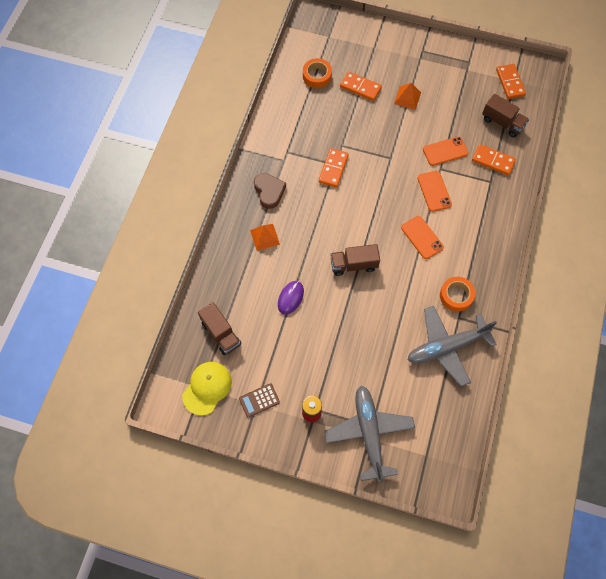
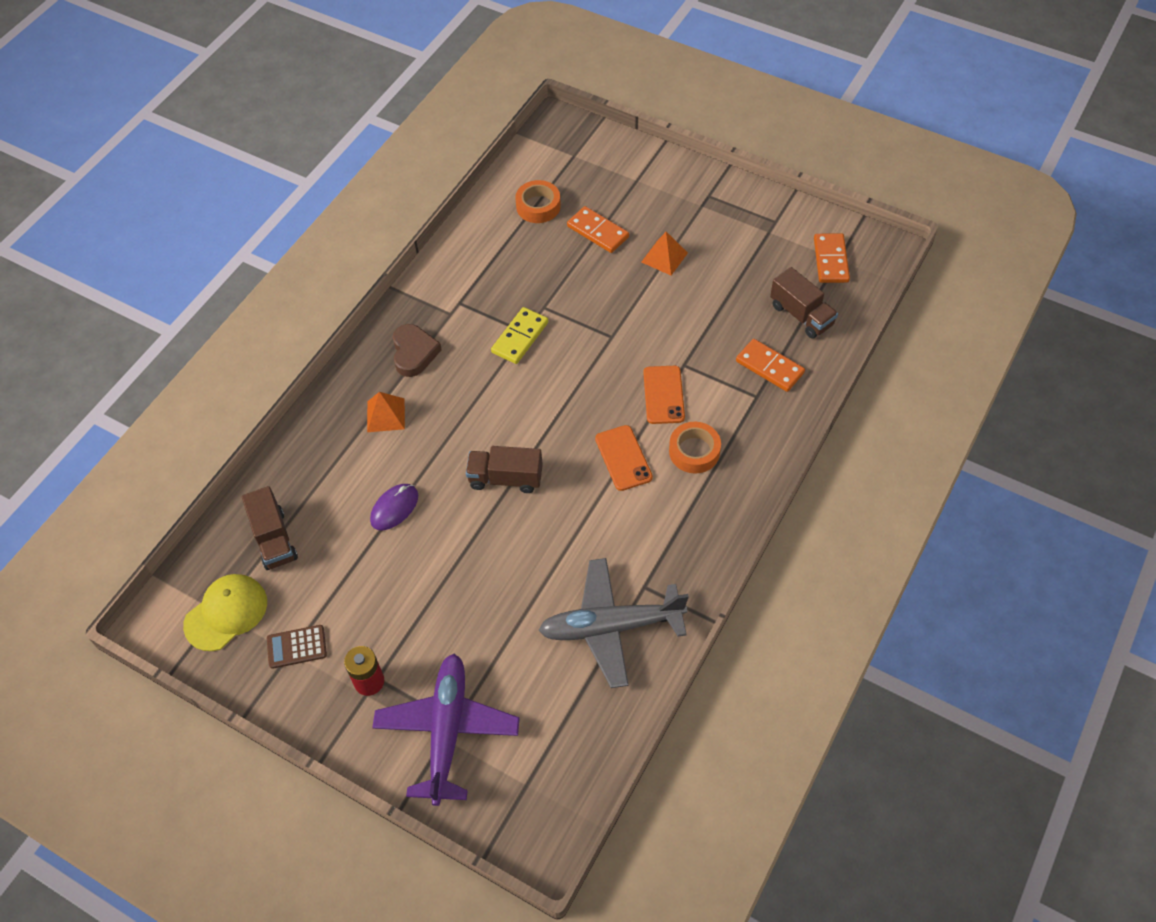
camera: 15 degrees right, 10 degrees down
(333, 169) = (520, 337): orange domino -> yellow domino
(368, 433) = (447, 730): grey plane -> purple plane
(445, 151) = (699, 341): orange phone -> none
(456, 296) = (650, 553): orange tape -> orange tape (694, 451)

